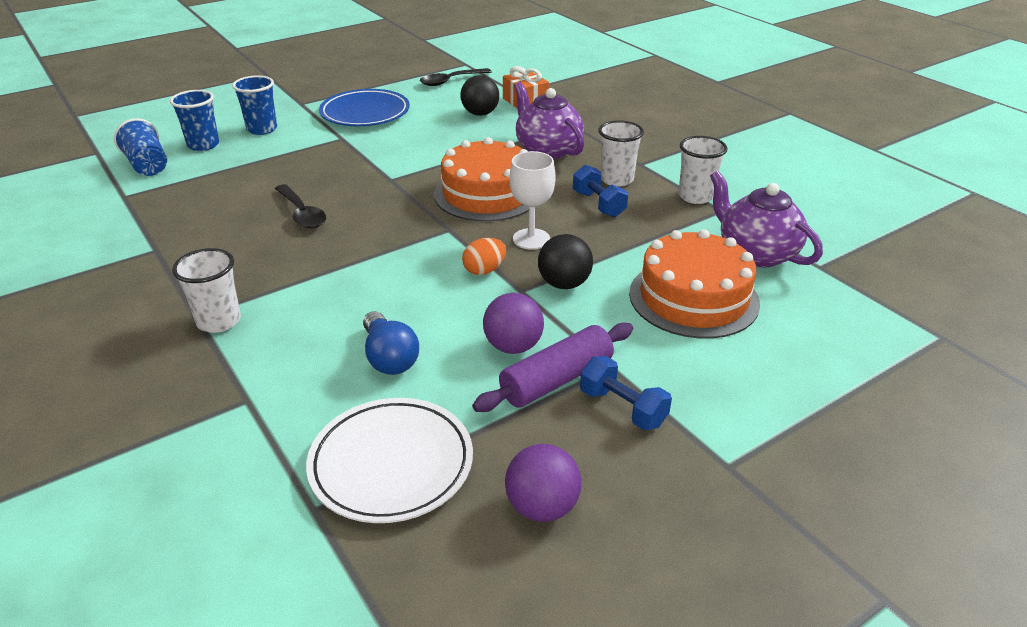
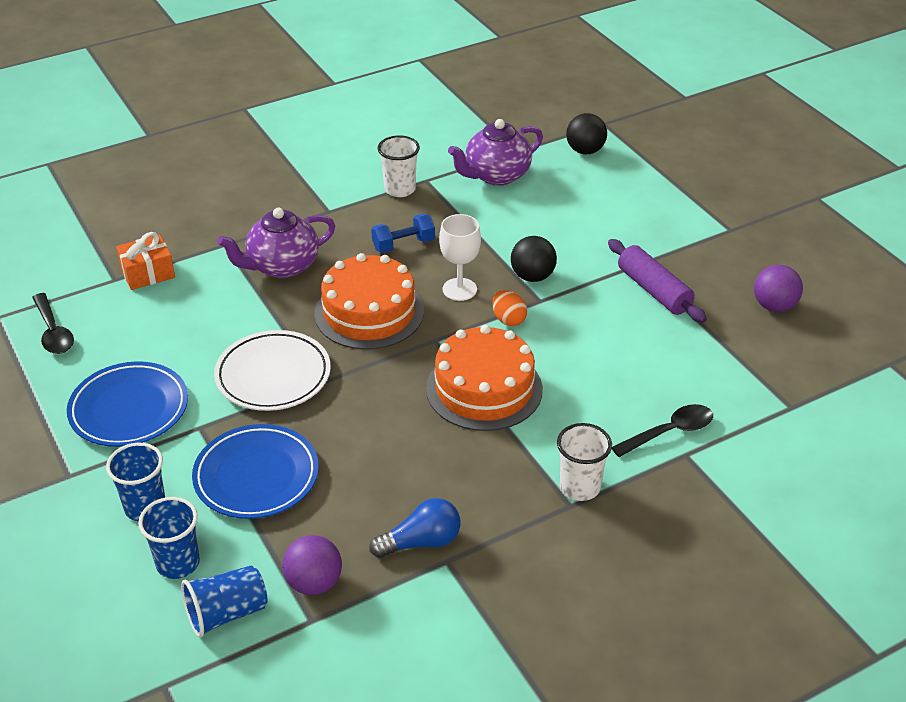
camera: 85 degrees left, 5 degrees up
(282, 163) = (256, 476): none -> blue plate
(302, 213) = (386, 447): black spoon -> black spoon (669, 432)
(389, 358) = (630, 375): blue light bulb -> blue light bulb (421, 542)
(391, 464) = (746, 372): white plate -> white plate (273, 375)
(480, 114) = (169, 310): black ball -> black ball (585, 151)
(513, 346) = (615, 309): purple ball -> purple ball (314, 583)
(616, 179) = (358, 229): white cup -> none
(622, 408) = (681, 264): blue dumbbell -> none
(693, 298) = (555, 215): orange cake -> orange cake (484, 389)

